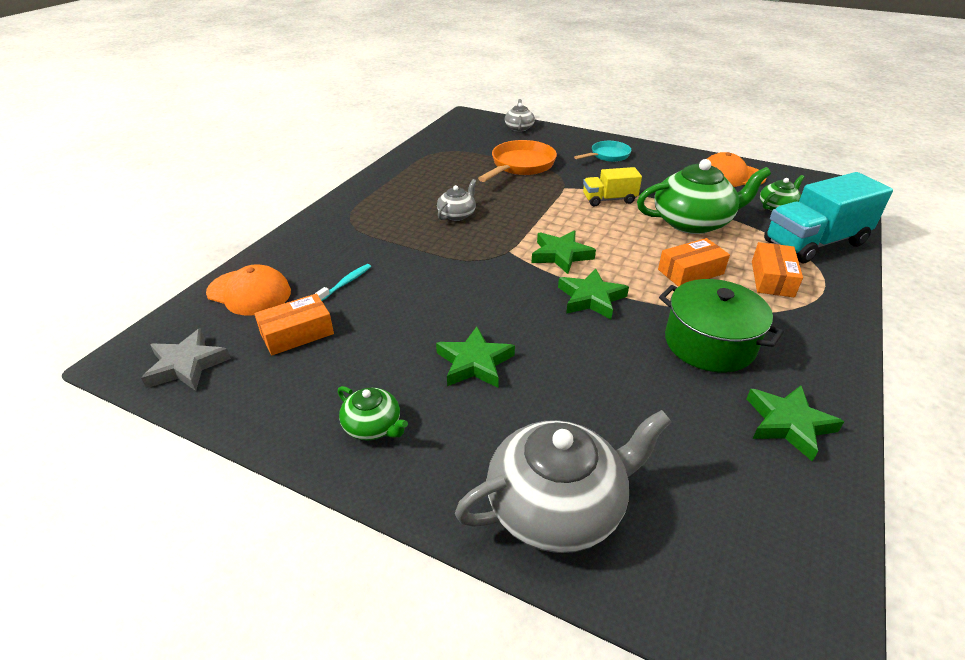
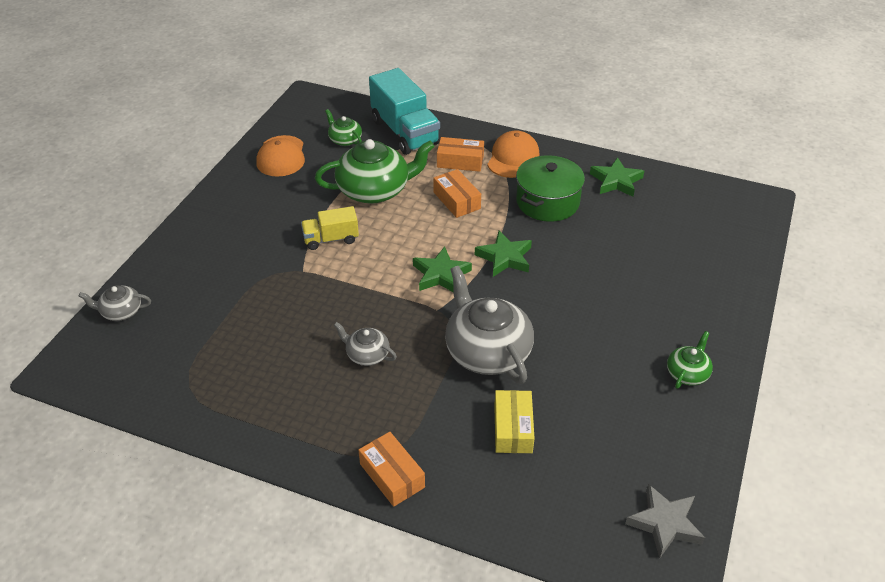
camera: 95 degrees left, 5 degrees up
(249, 292) = (545, 510): orange cap -> orange cap (513, 158)
(297, 334) = (599, 448): orange box -> orange box (392, 475)
(346, 283) = (513, 428): turquoise toothbrush -> yellow box
(474, 363) = (603, 323): green star -> none
(520, 166) = (243, 307): orange pan -> none
(557, 506) = (715, 278): grey teapot -> grey teapot (487, 351)
(607, 155) = (223, 235): turquoise pan -> none
(609, 199) = (331, 239): yellow truck -> yellow truck turned 90 degrees clockwise
(693, 222) = (375, 190): green teapot -> green teapot turned 90 degrees clockwise

